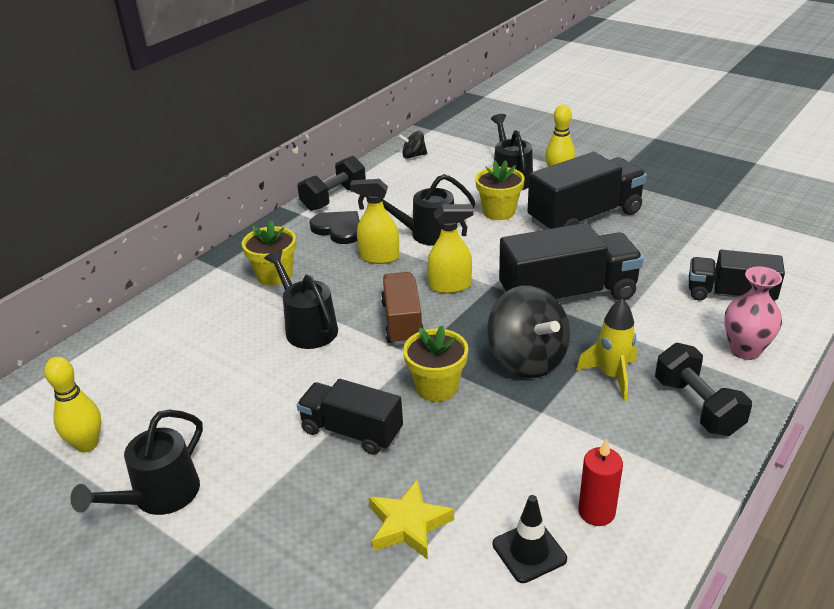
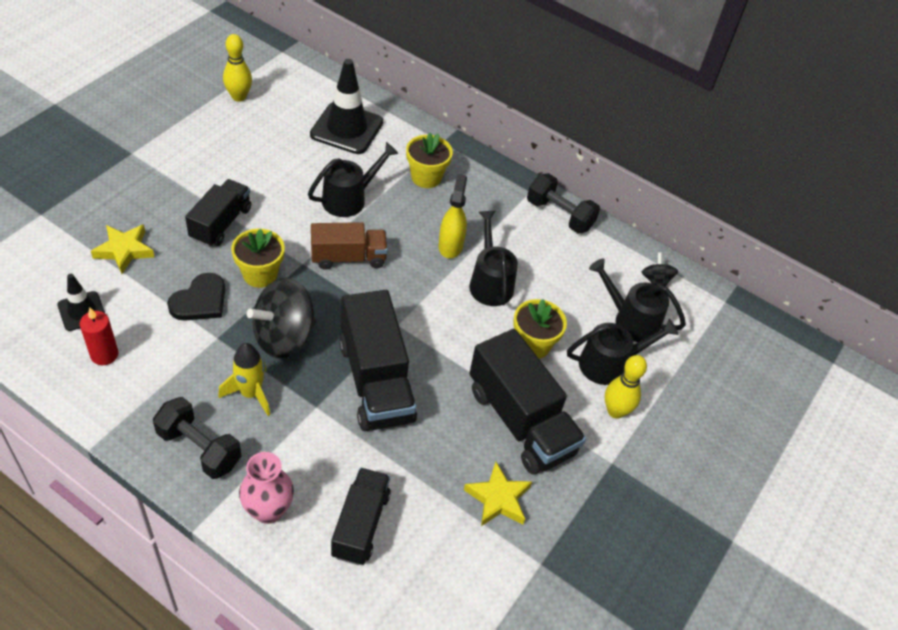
camera: 80 degrees right, 15 degrees up
(158, 497) = (183, 133): black watering can -> black watering can (630, 320)
(180, 337) = (346, 128): none -> black traffic cone
(338, 229) = (501, 218): black heart -> black heart (200, 301)
(450, 286) = (399, 294): yellow spray bottle -> none
(667, 227) = (498, 498): none -> yellow star
(697, 406) = (199, 448): black dumbbell -> black dumbbell turned 60 degrees clockwise

